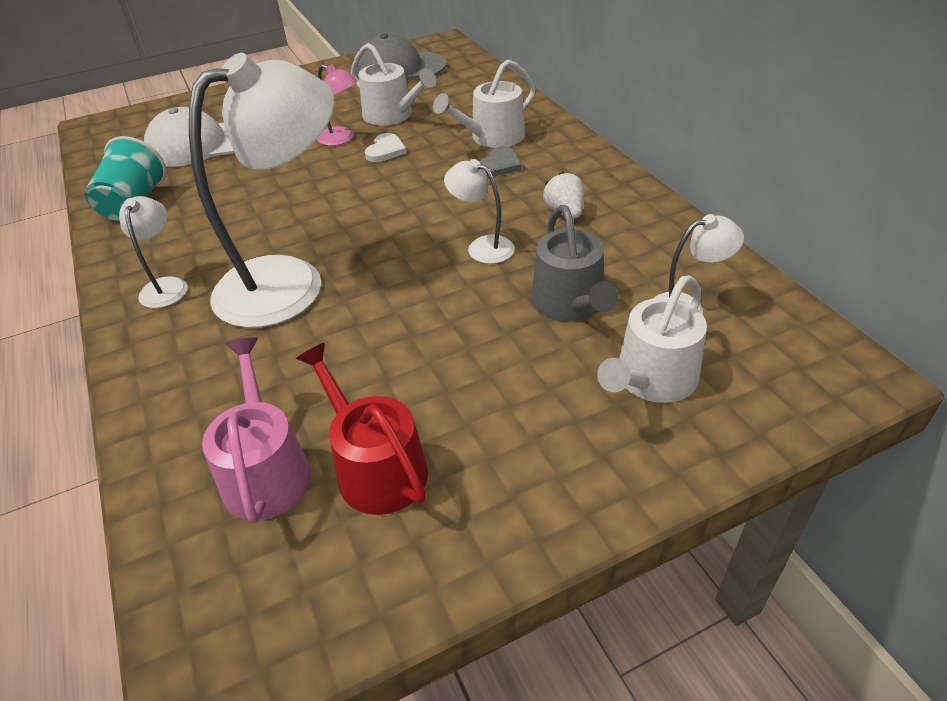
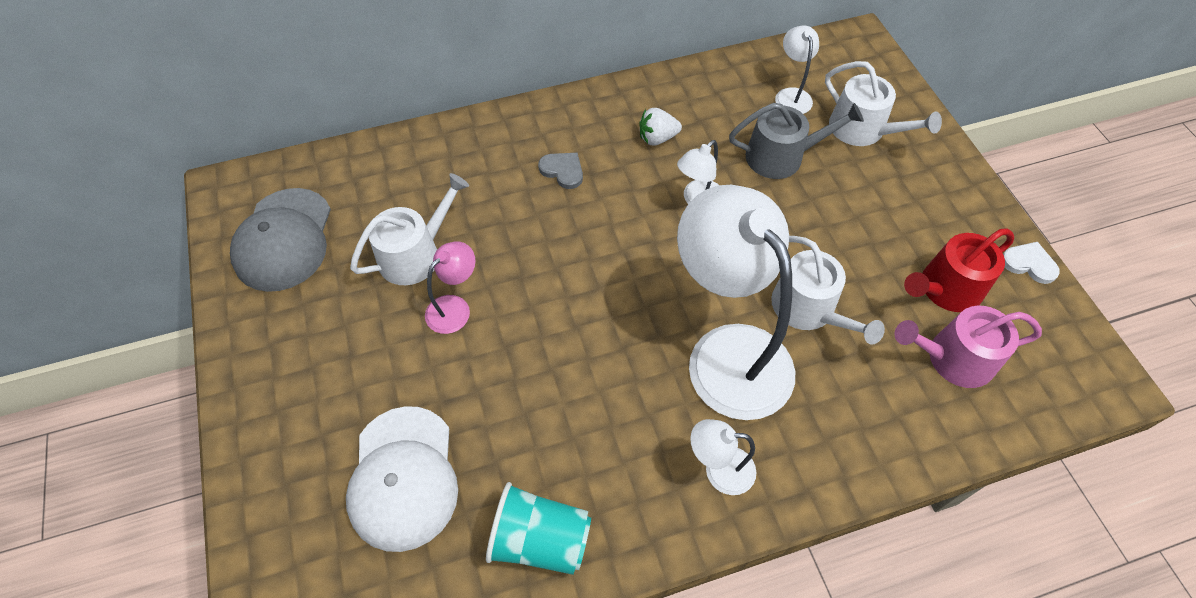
camera: 85 degrees left, 15 degrees up
(385, 150) = (499, 264): white heart -> white heart (1029, 264)
(492, 137) = (505, 170): white watering can -> white watering can (809, 310)

